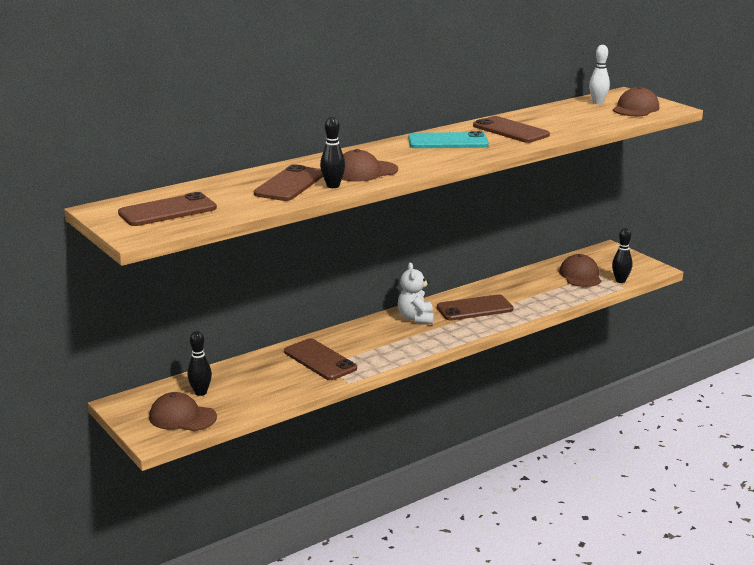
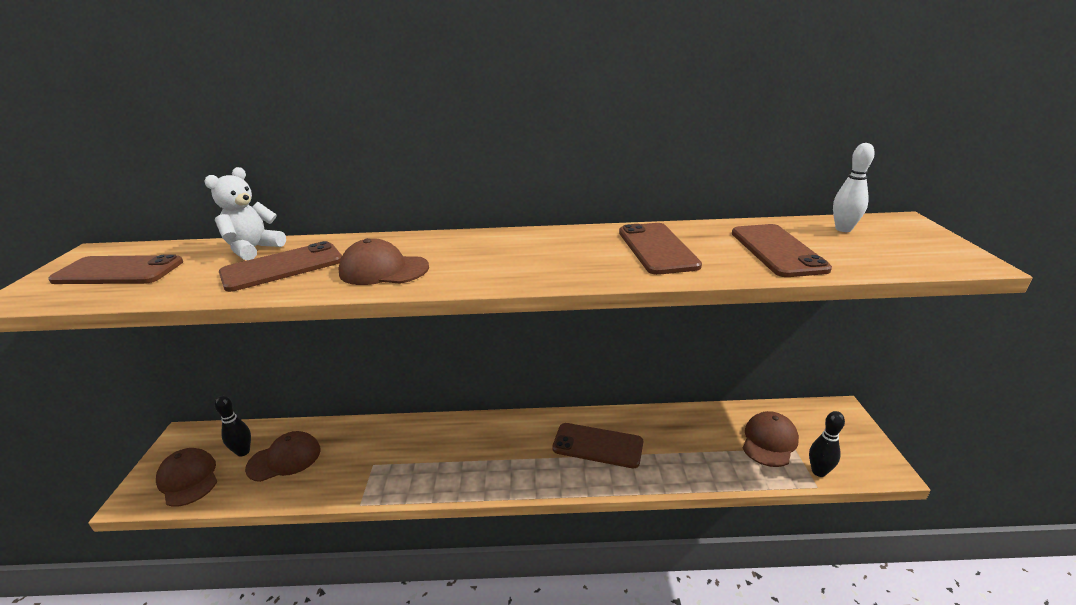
camera: 35 degrees right, 5 degrees up
(320, 360) = (377, 455): brown phone -> brown phone (777, 250)
(333, 186) = (311, 282): black bowling pin -> none
(416, 318) = (524, 435): white teddy bear -> white teddy bear (253, 249)
(448, 142) = (552, 248): turquoise phone -> none
(635, 108) = (897, 250): brown cap -> brown cap (284, 459)

